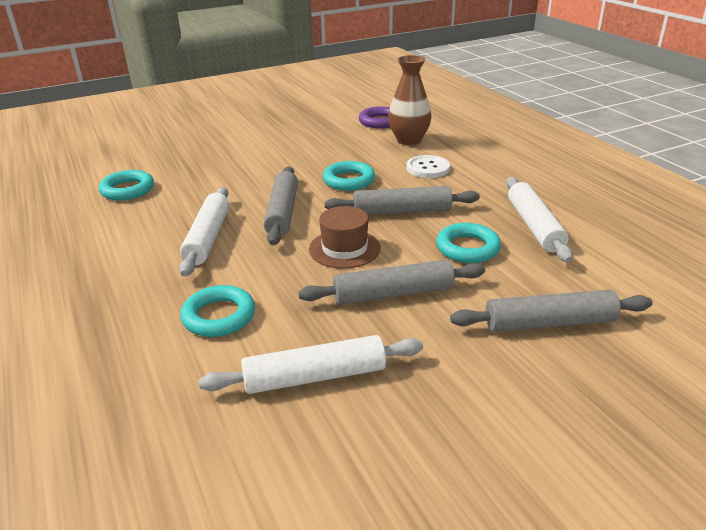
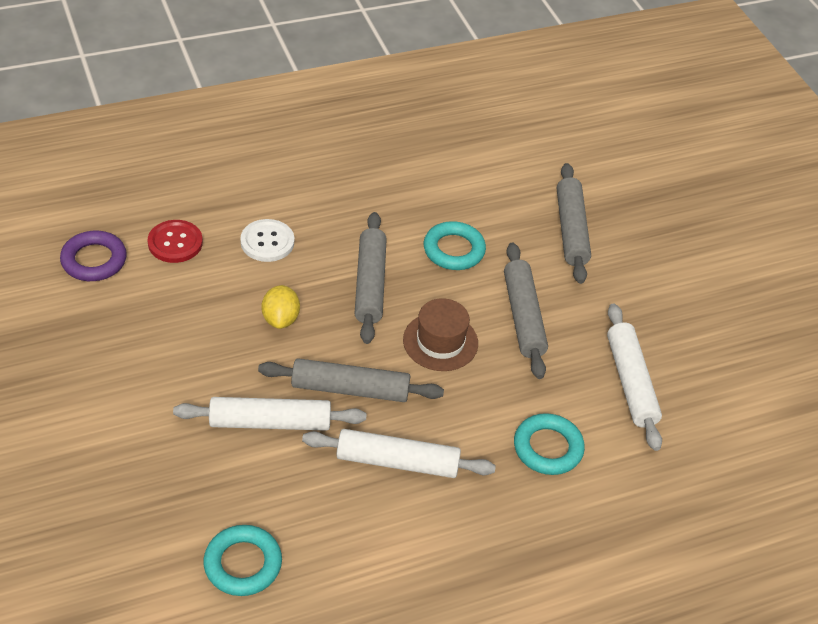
camera: 90 degrees left, 15 degrees up
(349, 180) = (280, 319): turquoise ring -> yellow lemon
(409, 140) = (175, 243): brown vase -> red button
(534, 226) = (421, 194): white rolling pin -> white rolling pin (270, 422)

